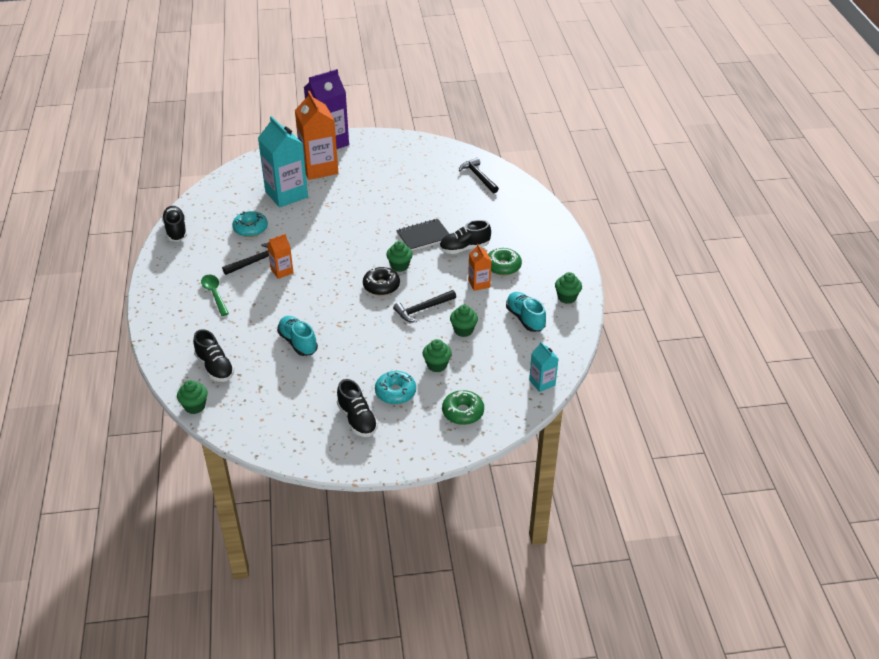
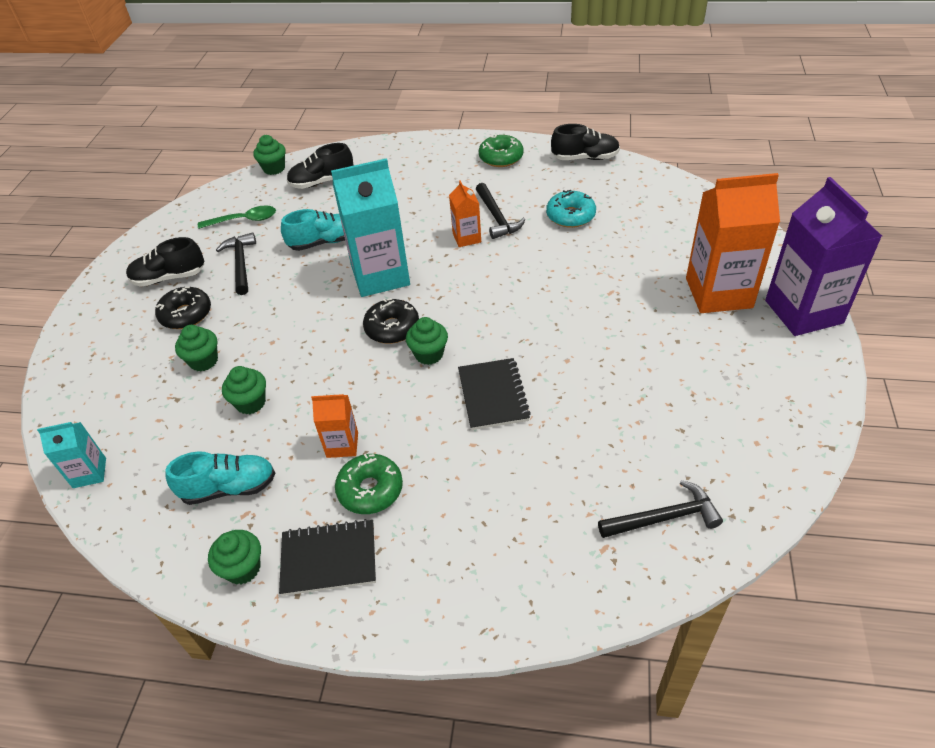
camera: 110 degrees right, 5 degrees up
(214, 294) = (446, 184): green spoon -> green spoon (244, 220)
(286, 194) = (648, 253): turquoise carton -> turquoise carton (380, 275)
(395, 392) = (186, 314): turquoise donut -> black donut
(422, 309) = (320, 364): black hammer -> black hammer (241, 263)
(463, 412) = (107, 372): green donut -> green donut (501, 157)
(464, 248) = (441, 444): black shoe -> none
(547, 270) = (329, 559): none -> black notebook

